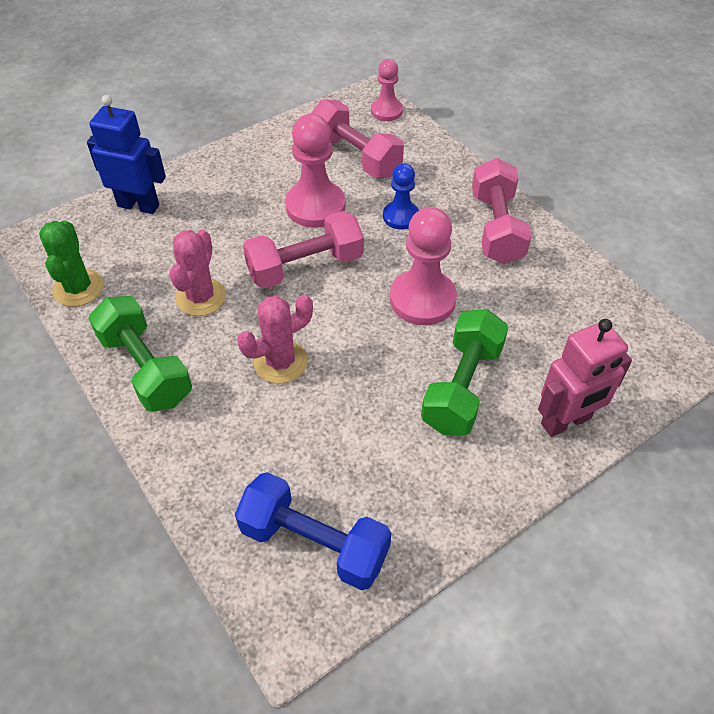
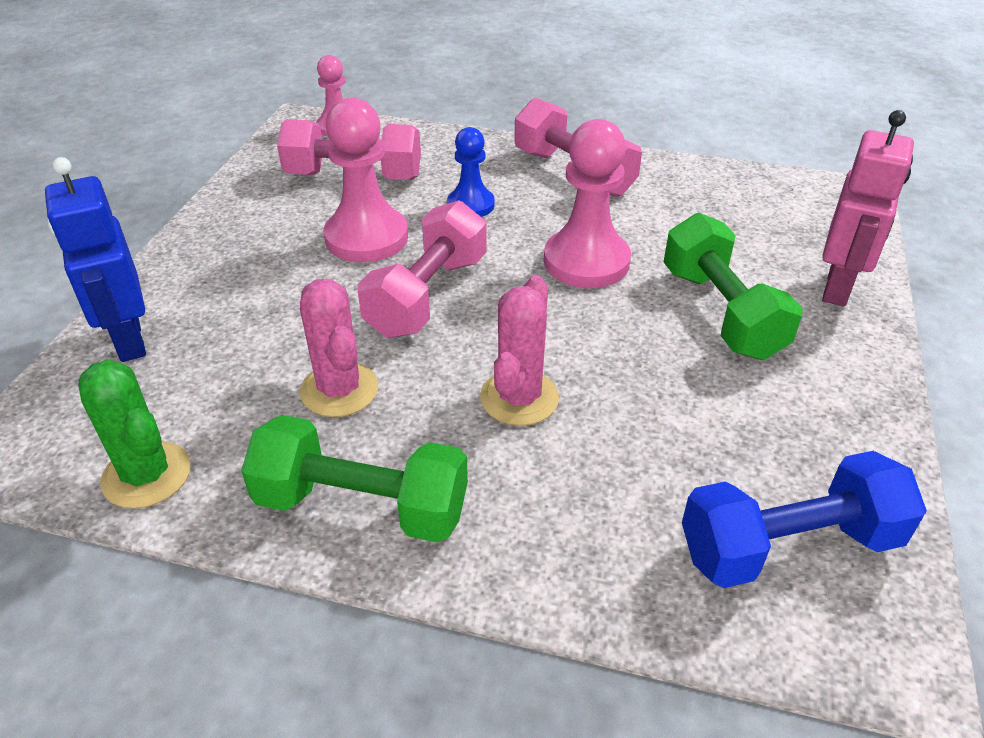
camera: 40 degrees left, 10 degrees down
(139, 205) = (129, 340): blue robot -> blue robot turned 90 degrees counterclockwise

